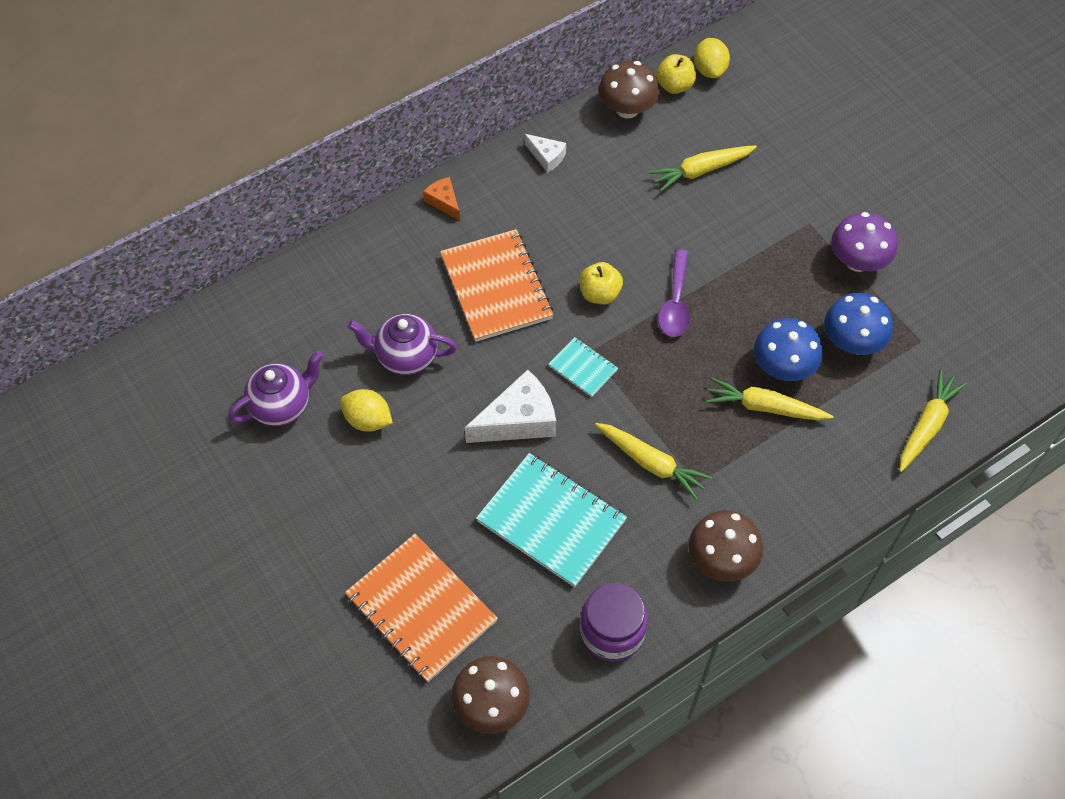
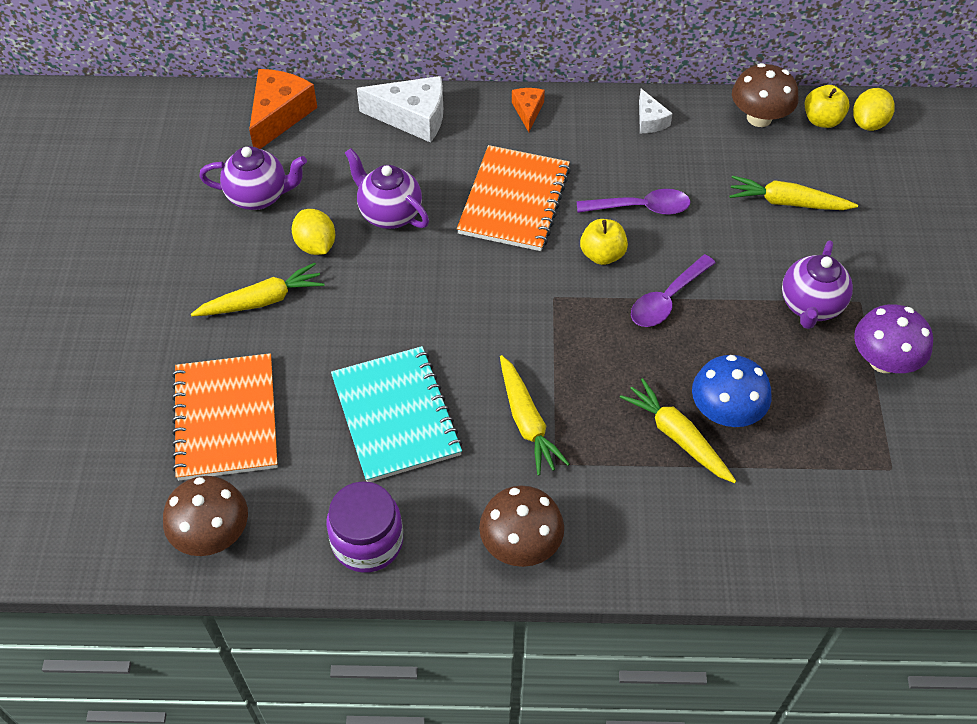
camera: 35 degrees right, 5 degrees down
(235, 322) = (279, 115): none -> orange cheese
(518, 420) = (440, 317): white cheese -> white cheese (412, 118)
(583, 368) = (534, 307): turquoise notebook -> none
(598, 237) = (641, 208): none -> purple spoon
(779, 247) = (810, 306): none -> purple teapot
(852, 342) = (816, 429): blue mushroom -> none
(927, 425) = (833, 550): yellow carrot -> yellow carrot (262, 300)

